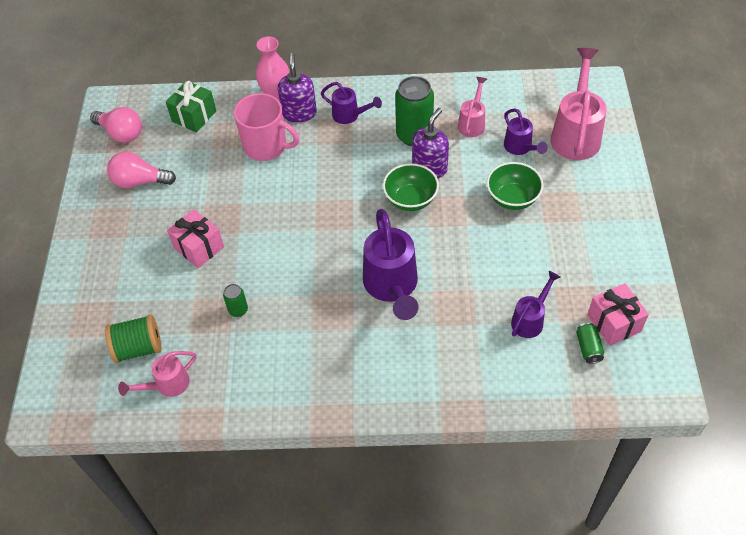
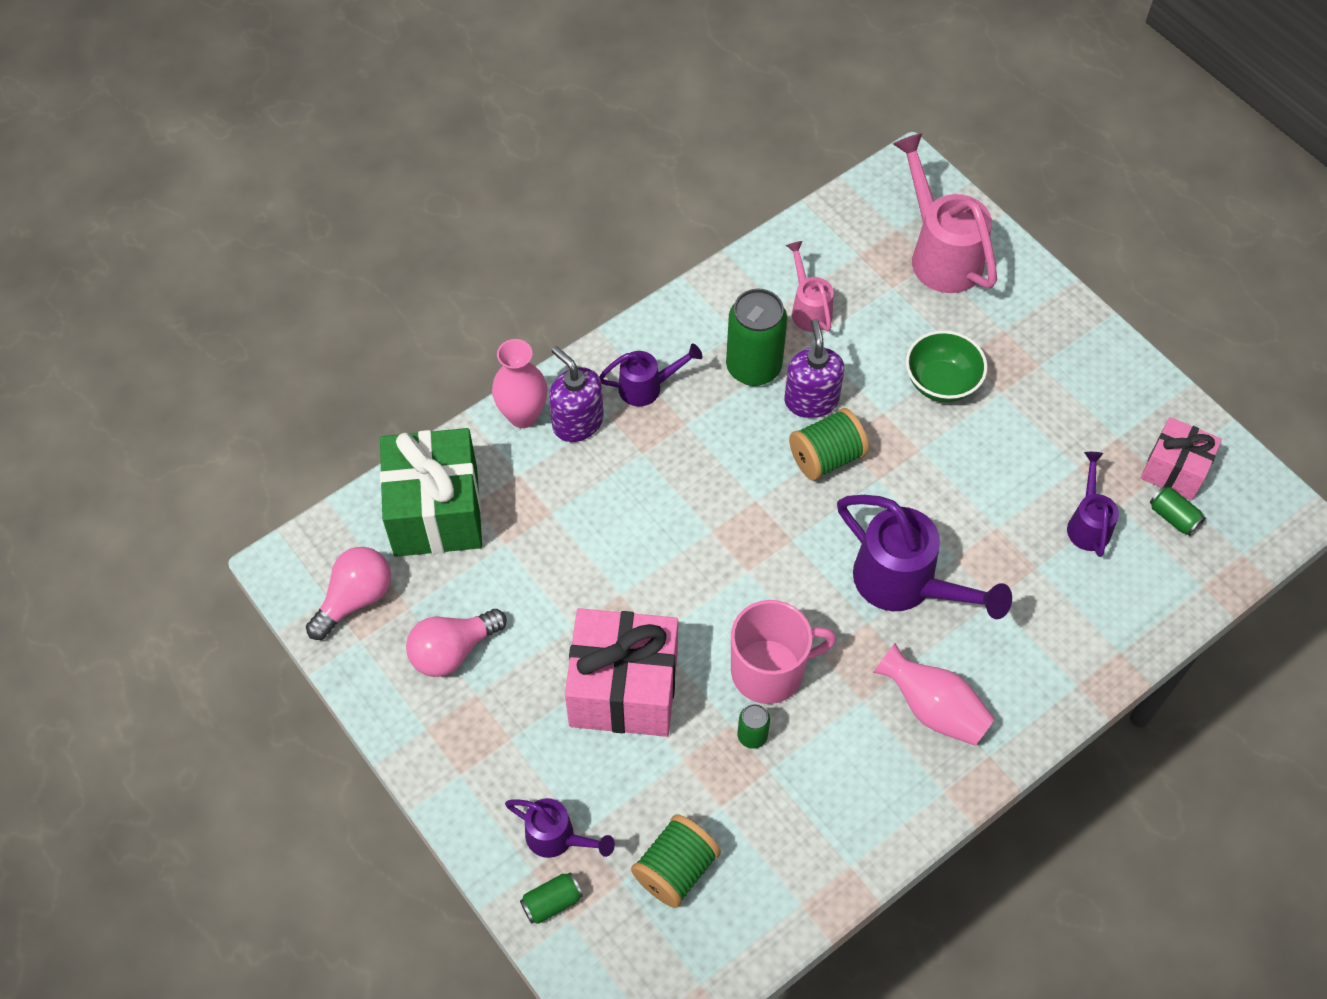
camera: 40 degrees left, 5 degrees up
(68, 323) = (552, 902): none -> green can
(121, 133) = (355, 599): pink light bulb -> pink light bulb turned 45 degrees counterclockwise
(167, 385) = (757, 889): pink watering can -> none
(194, 116) = (436, 511): green gift -> green gift, size x1.69
(199, 247) = (623, 689): pink gift -> pink gift, size x1.69
(266, 146) = (579, 496): pink mug -> pink mug (769, 671)
(345, 358) = (933, 708): none -> pink vase
(410, 199) = (826, 457): green bowl -> green spool
(520, 148) = (894, 310): purple watering can -> purple watering can (558, 838)

